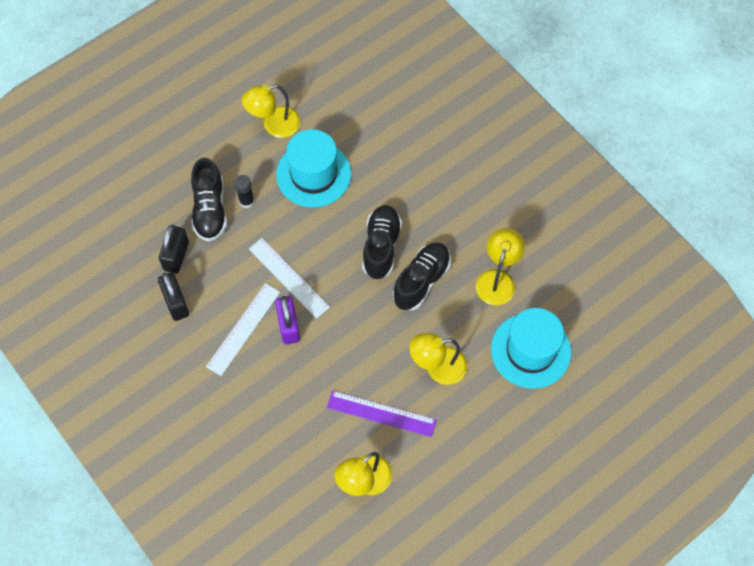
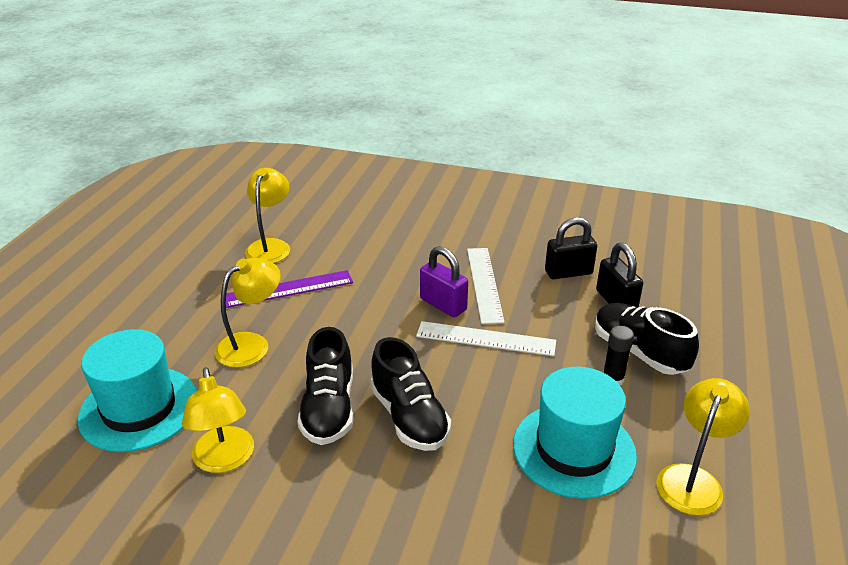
camera: 145 degrees right, 30 degrees down
(176, 303) = (568, 272): black padlock -> black padlock turned 45 degrees counterclockwise

